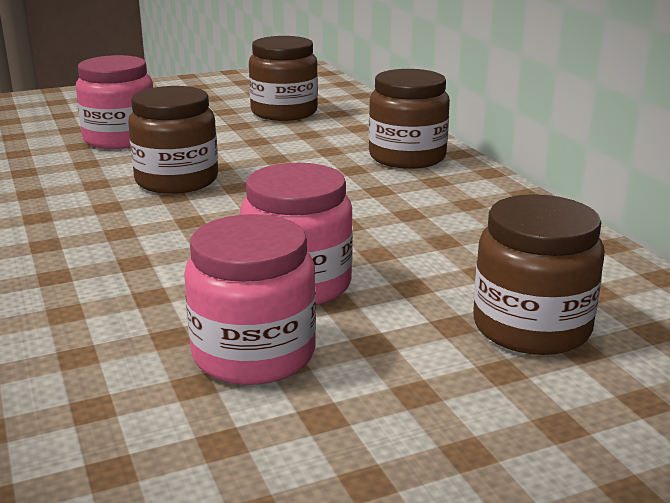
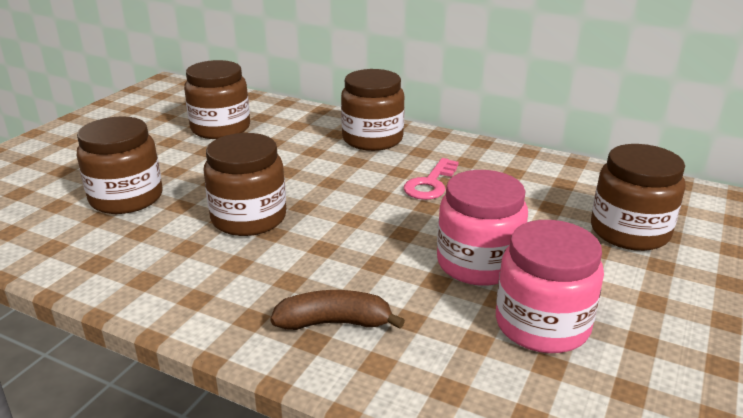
camera: 40 degrees left, 5 degrees up
(92, 272) = (334, 323): none -> brown banana
(120, 139) = (126, 198): pink jar -> brown jar
(389, 209) = (430, 184): none -> pink key

